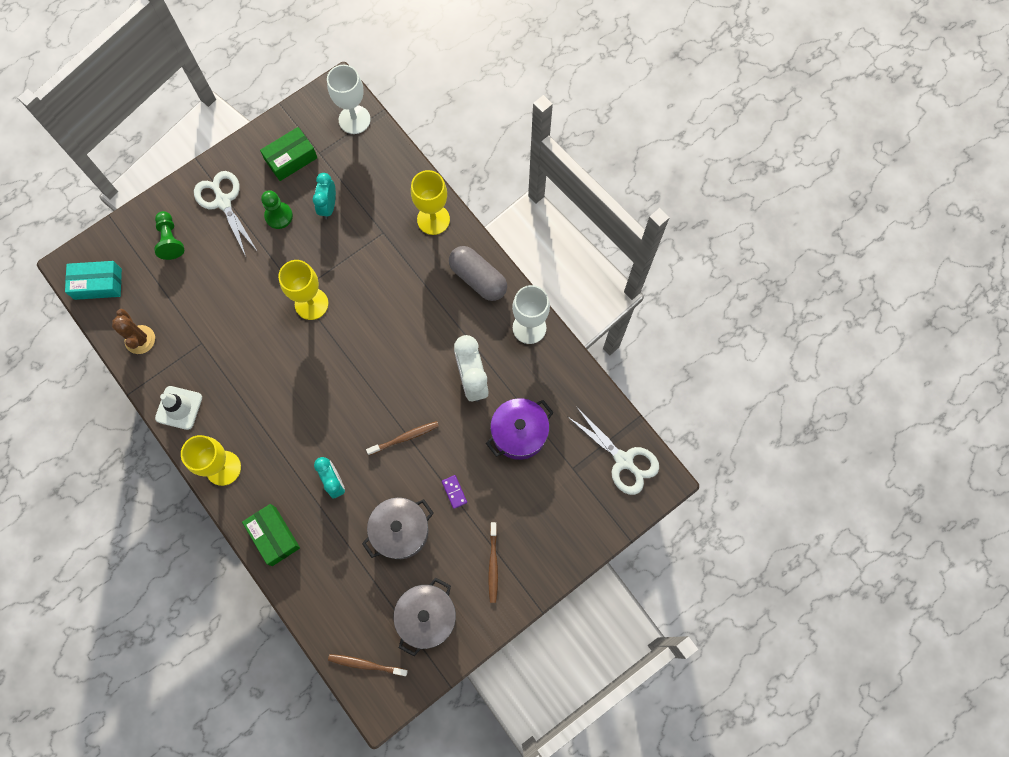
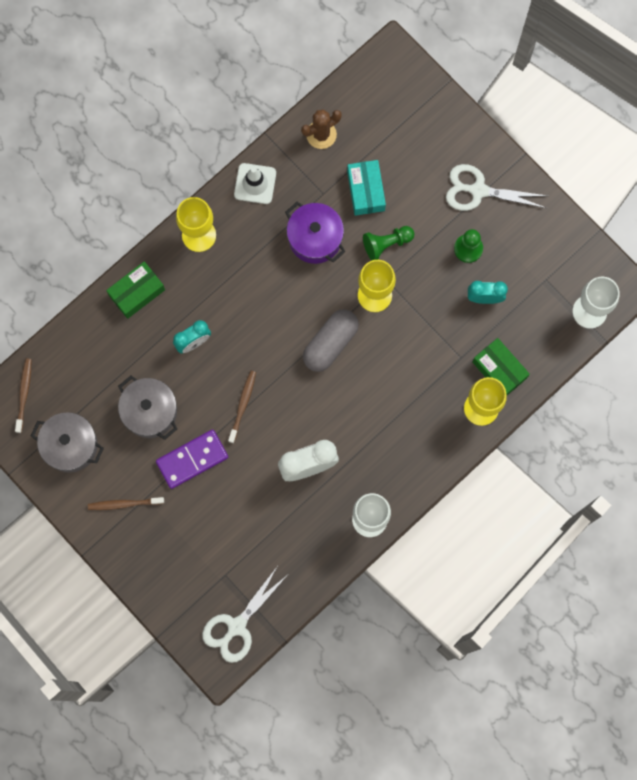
camera: 85 degrees right, 5 degrees up
(98, 284) = (375, 83): turquoise box -> turquoise box (365, 191)
(170, 240) = (430, 145): green pawn -> green pawn (386, 244)
(223, 201) = (478, 190): white scissors -> white scissors turned 135 degrees counterclockwise
(291, 159) = (535, 251): green box -> green box (499, 370)
(405, 437) = (243, 405): brown toothbrush -> brown toothbrush turned 135 degrees counterclockwise
(454, 492) = (192, 459): purple domino -> purple domino, size x2.17
(478, 278) = (419, 461): grey capsule -> grey capsule (330, 343)
(519, 433) = (256, 518): purple pot -> purple pot (315, 238)

